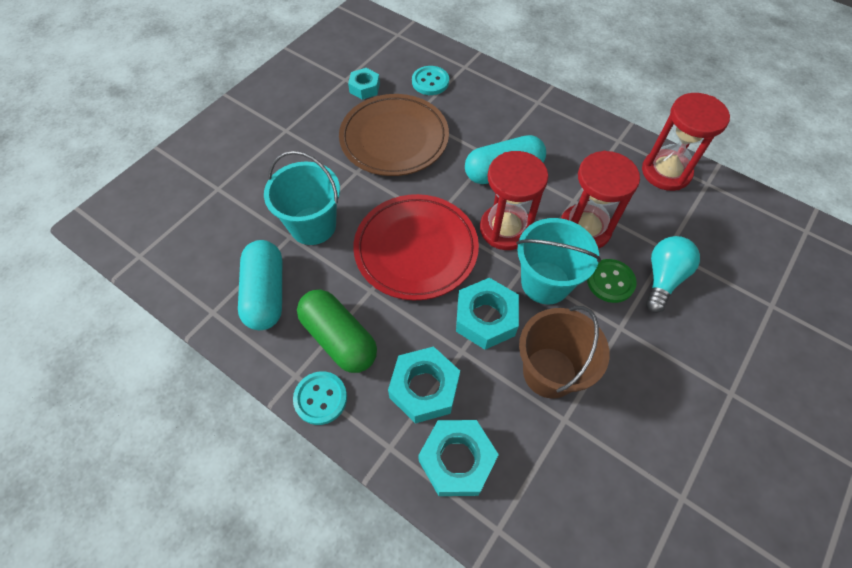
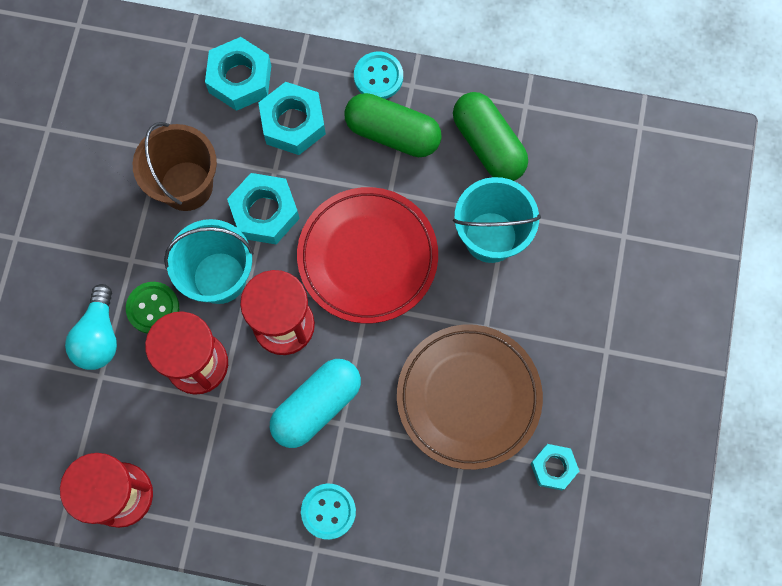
camera: 155 degrees right, 15 degrees up
(266, 293) = (488, 145): turquoise capsule -> green capsule
(430, 82) = (473, 520): turquoise button -> turquoise button (328, 511)

